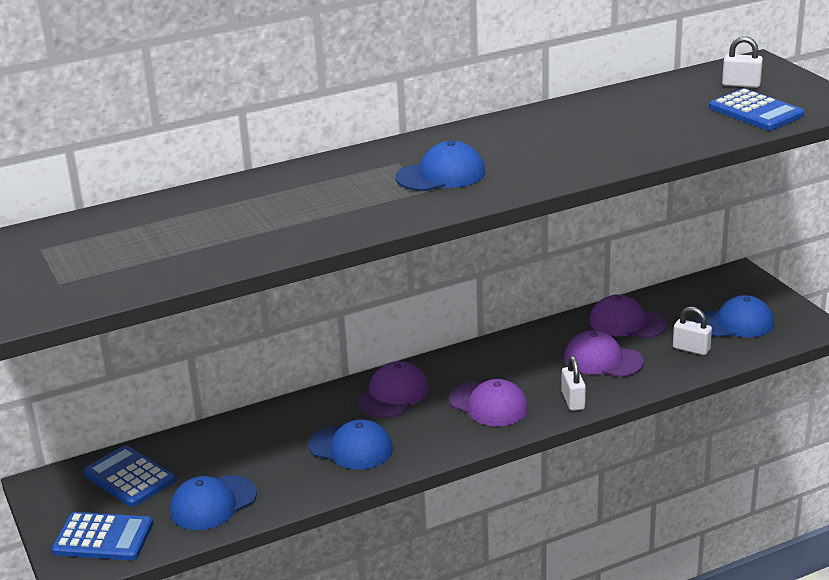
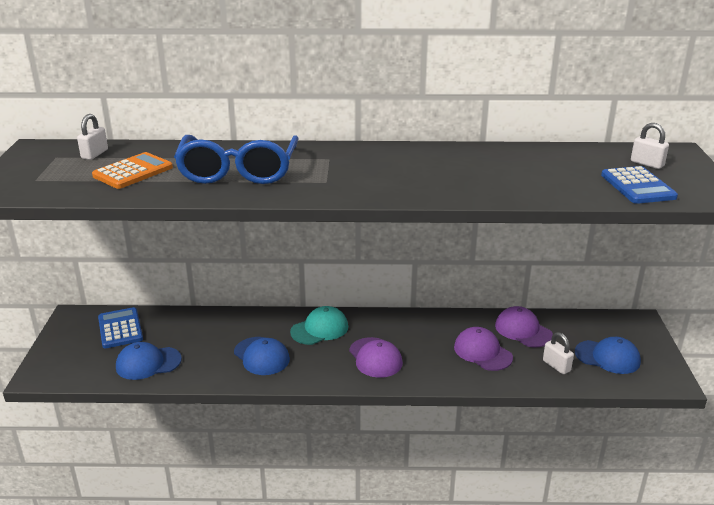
camera: 25 degrees right, 0 degrees up
(103, 538) = (70, 362): blue calculator -> none
(177, 240) = (133, 172): none -> orange calculator
(310, 205) = (238, 171): none -> blue glasses
(393, 395) = (319, 329): purple cap -> turquoise cap
(441, 175) = (346, 173): blue cap -> none
(573, 400) = (436, 375): white padlock -> white padlock (95, 154)

